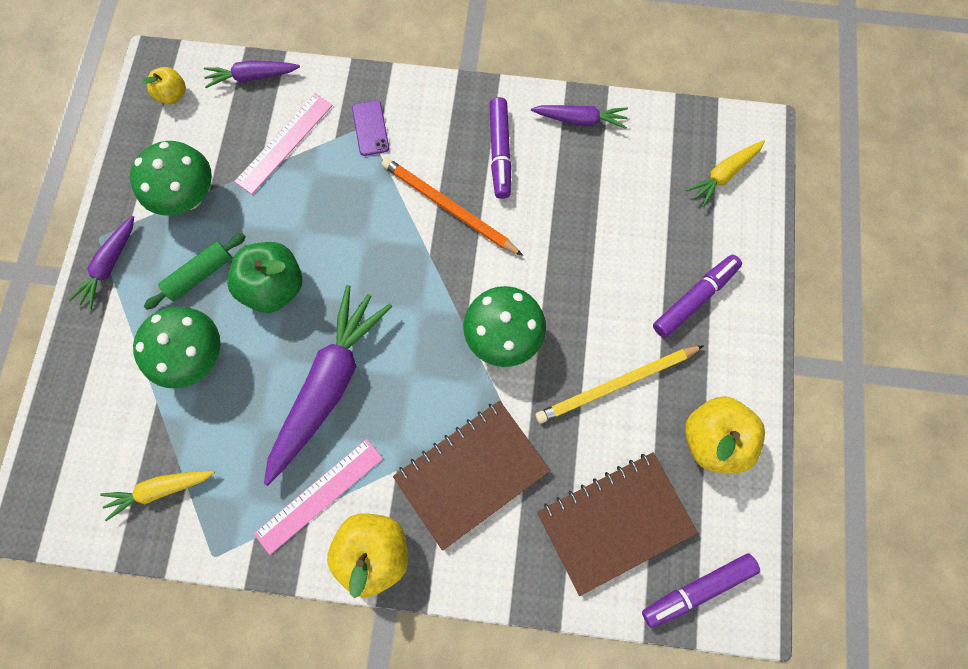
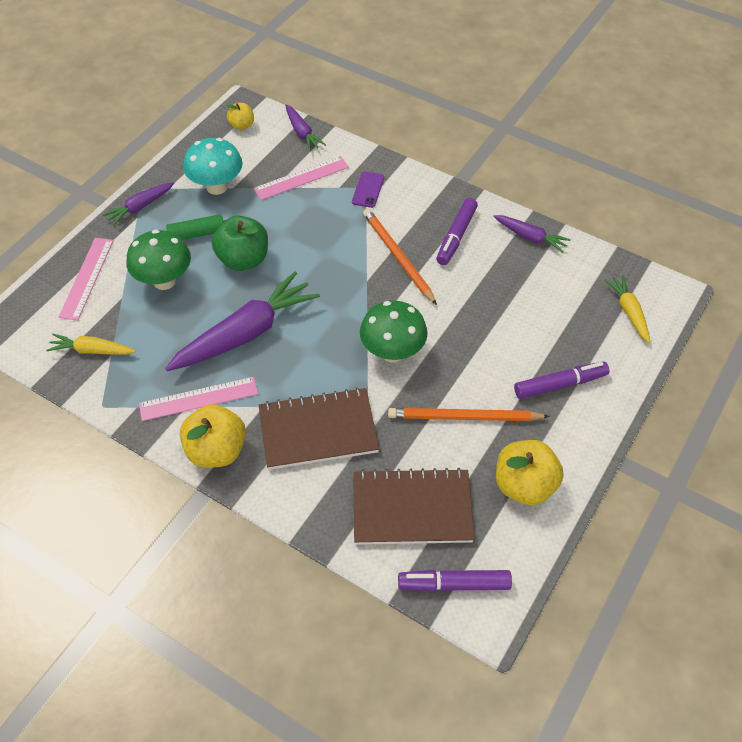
camera: 25 degrees right, 20 degrees down
(98, 394) = (87, 278): none -> pink ruler
(189, 197) = (217, 187): green mushroom -> turquoise mushroom
(252, 77) = (302, 133): purple carrot -> purple carrot turned 135 degrees counterclockwise
(616, 385) = (464, 417): yellow pencil -> orange pencil
(723, 175) = (628, 312): yellow carrot -> yellow carrot turned 90 degrees clockwise

